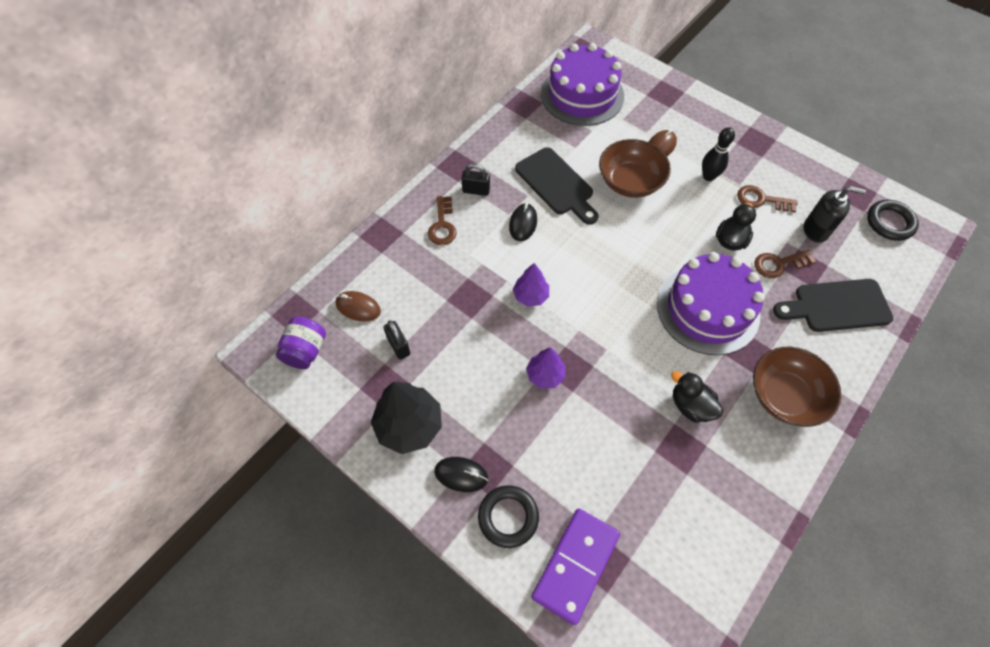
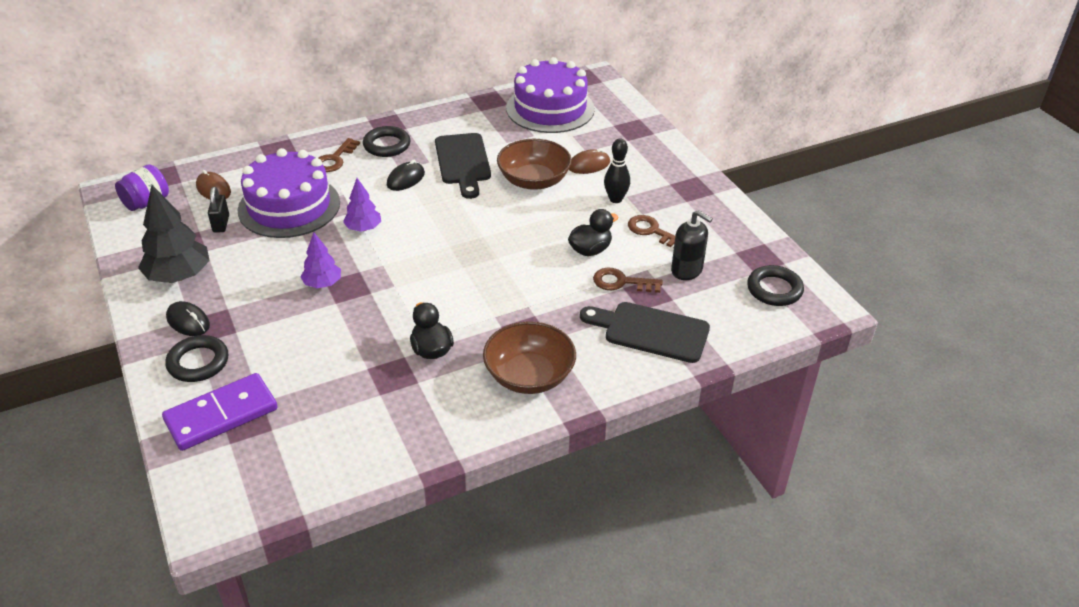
camera: 25 degrees right, 20 degrees down
(476, 190) = (387, 145): black padlock -> black ring
(708, 309) = (517, 290): purple cake -> purple cake (289, 206)

